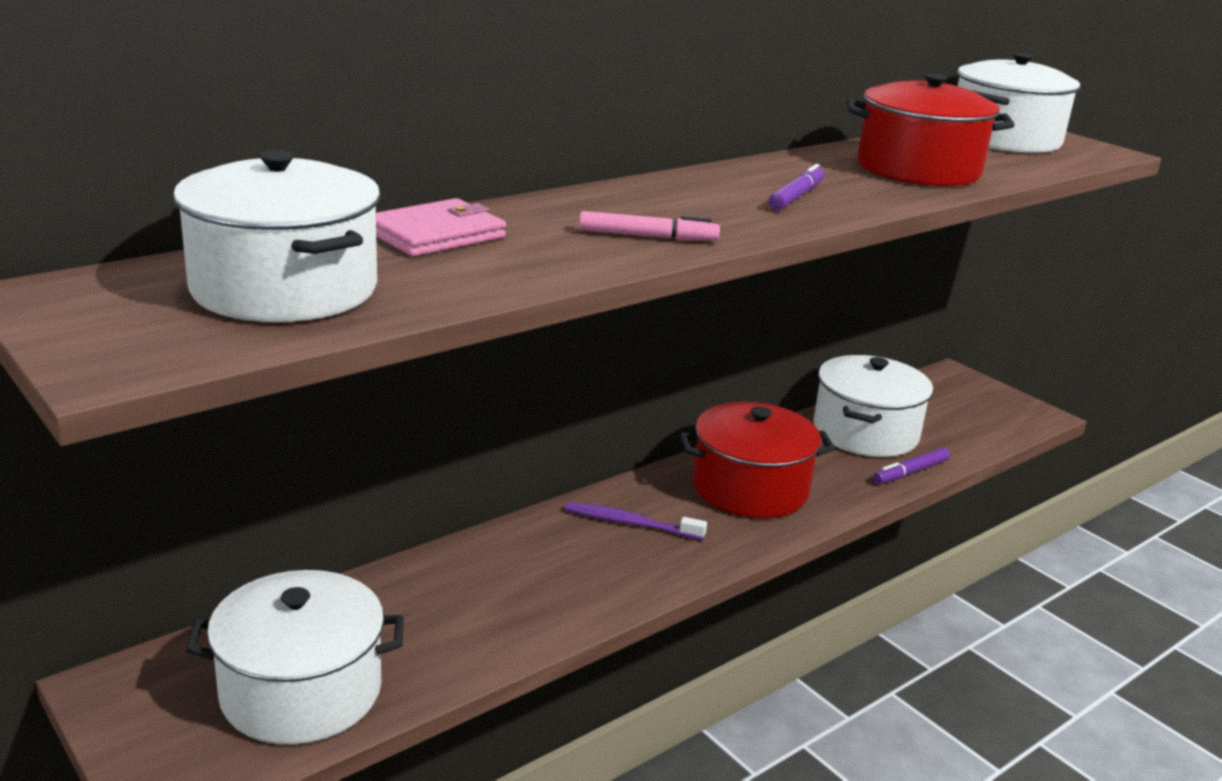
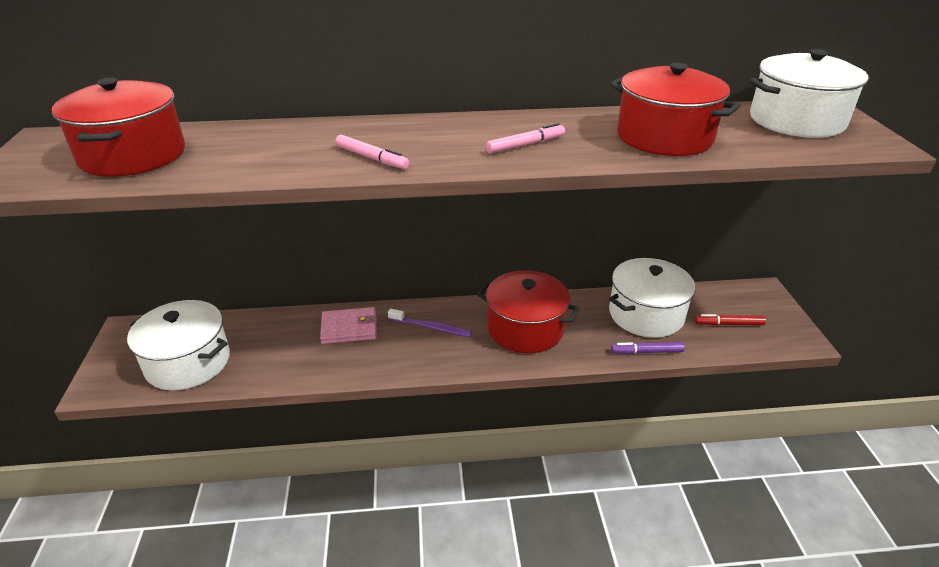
camera: 35 degrees right, 10 degrees up
(284, 289) = (133, 155): white pot -> red pot
(436, 234) = (260, 135): pink wallet -> pink wallet (349, 328)
(630, 523) = (432, 327): purple toothbrush -> purple toothbrush turned 150 degrees clockwise
(796, 196) = (525, 145): purple marker -> pink marker
(957, 419) = (728, 324): none -> red marker

